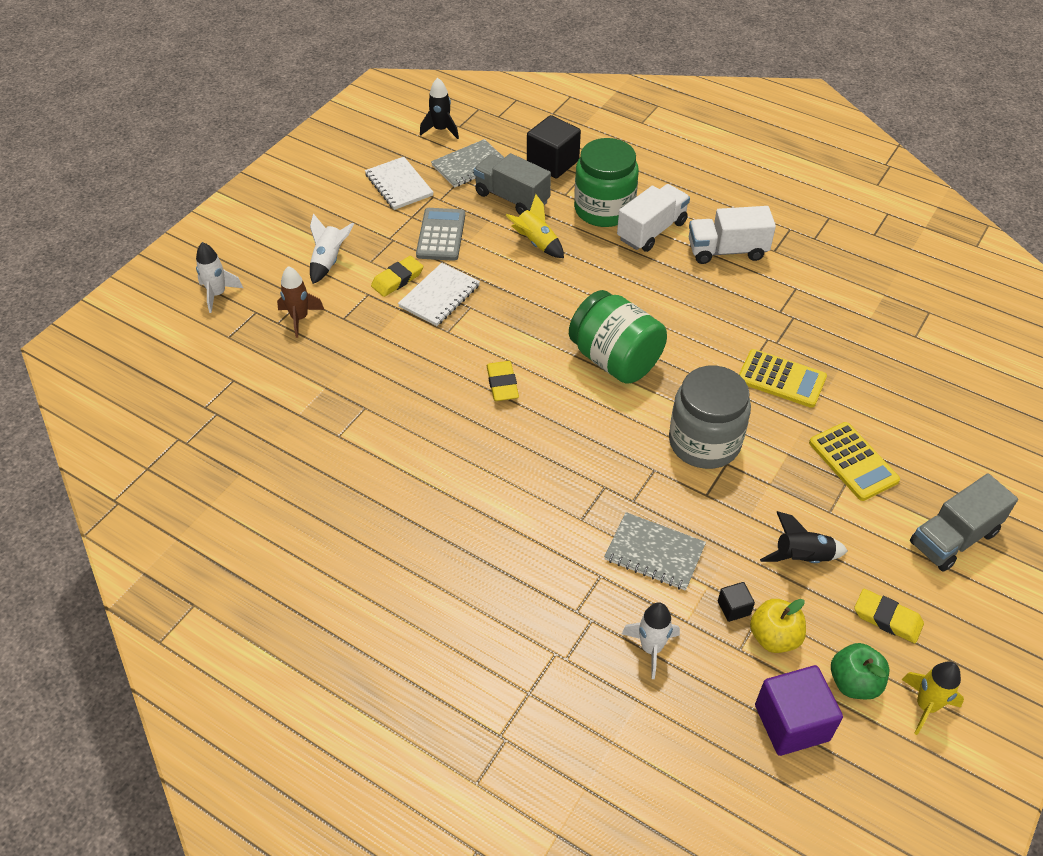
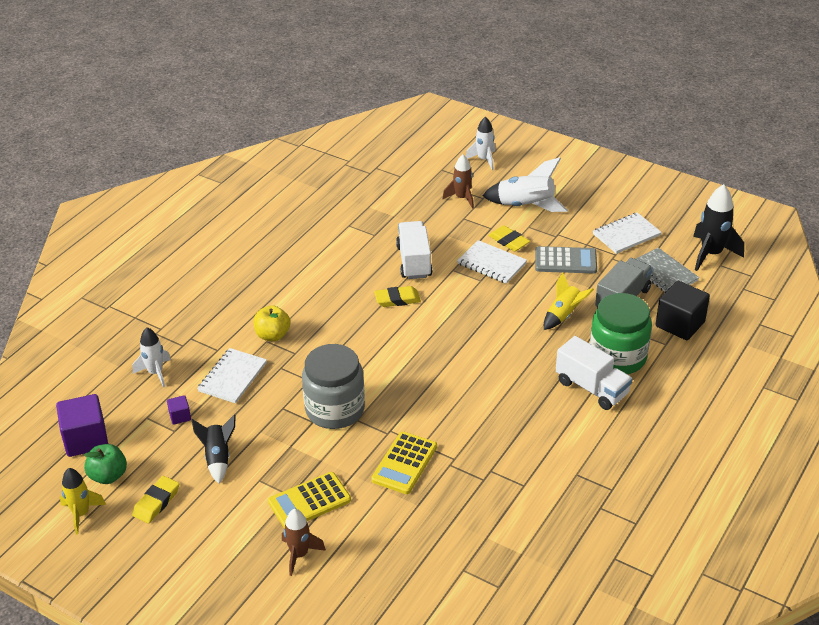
camera: 90 degrees right, 10 degrees down
(329, 261) = (525, 206): white rocket -> white rocket, size x1.53
(441, 130) = (711, 254): black rocket -> black rocket, size x1.53
(615, 359) = (425, 361): green jar -> none
(654, 553) = (232, 377): grey notebook -> white notebook
(727, 251) = (571, 439): white truck -> white truck (414, 261)
(733, 608) = (180, 416): black cube -> purple cube
(774, 637) = (152, 436): yellow apple -> yellow apple (272, 335)
(932, 468) = (299, 555): none -> brown rocket
(953, 538) = (224, 557): grey truck -> none

